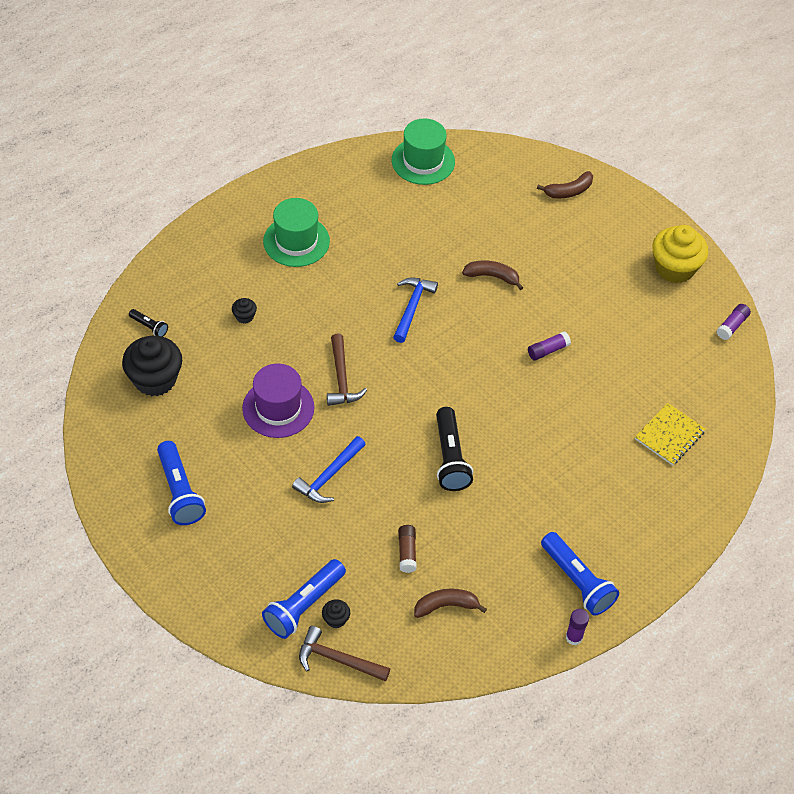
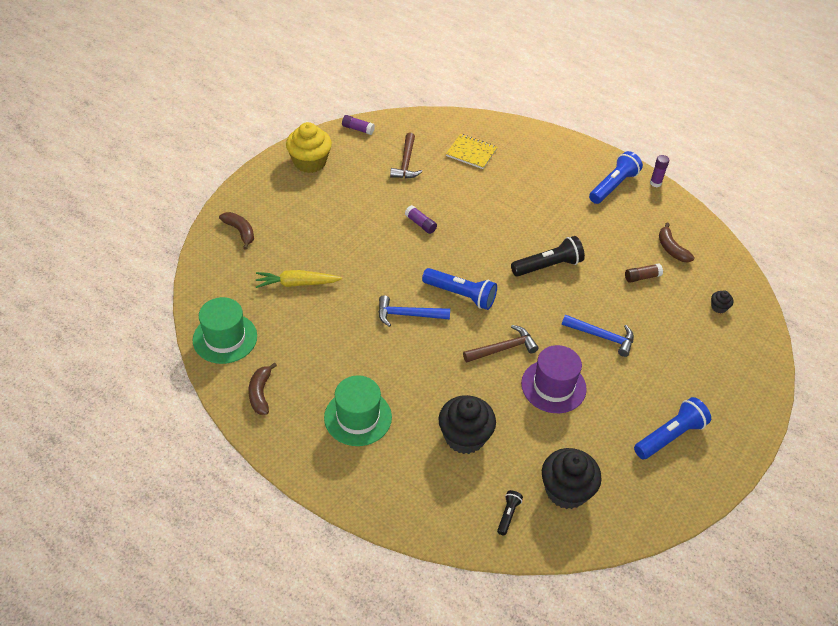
camera: 105 degrees left, 5 degrees down
(244, 316) = (464, 437): black cupcake -> black cupcake, size x2.29
(303, 605) = (720, 328): blue flashlight -> blue flashlight (461, 295)
(338, 659) = (748, 300): brown hammer -> brown hammer (406, 162)
(481, 225) = (296, 284): none -> yellow carrot
(492, 276) = (355, 267): brown banana -> brown banana (260, 393)

